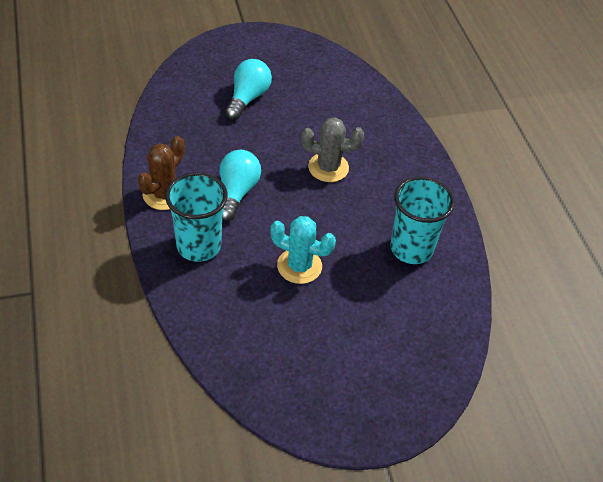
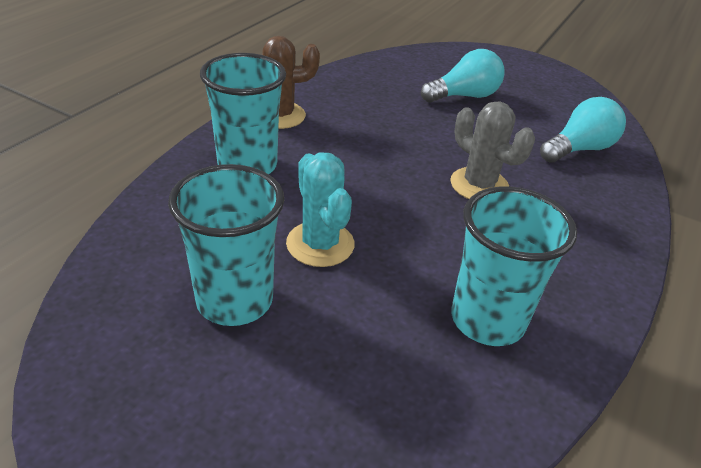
camera: 45 degrees right, 10 degrees down
(237, 192) = (348, 150): turquoise light bulb -> turquoise light bulb (579, 149)
(302, 327) = (234, 300): none -> turquoise cup

